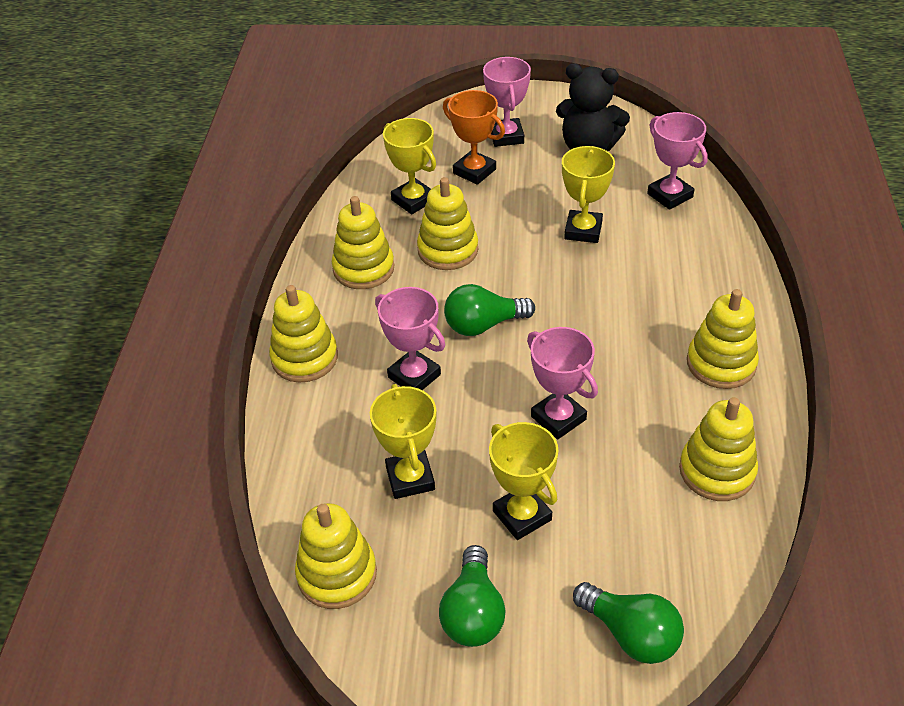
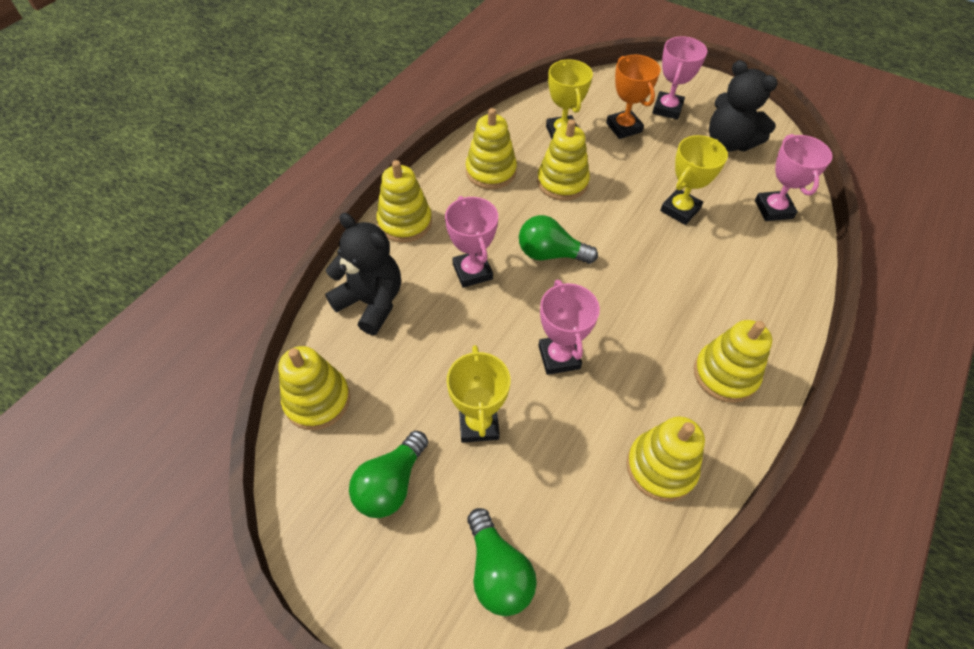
camera: 25 degrees right, 10 degrees up
(325, 453) = (371, 302): none -> black teddy bear
(410, 478) = (416, 351): yellow trophy -> none

